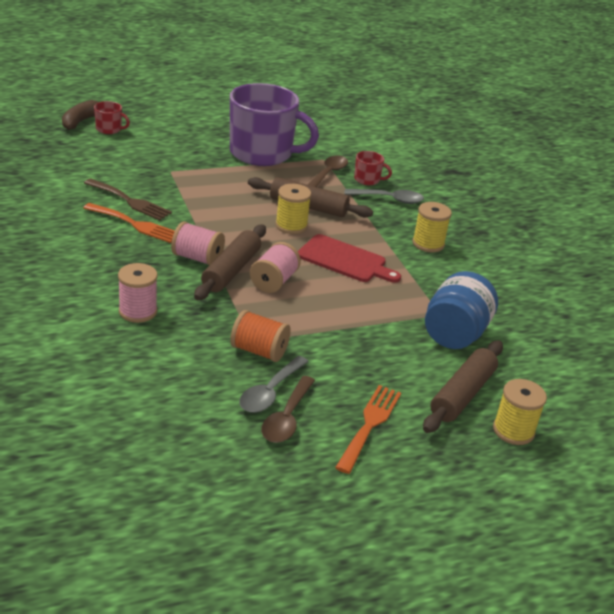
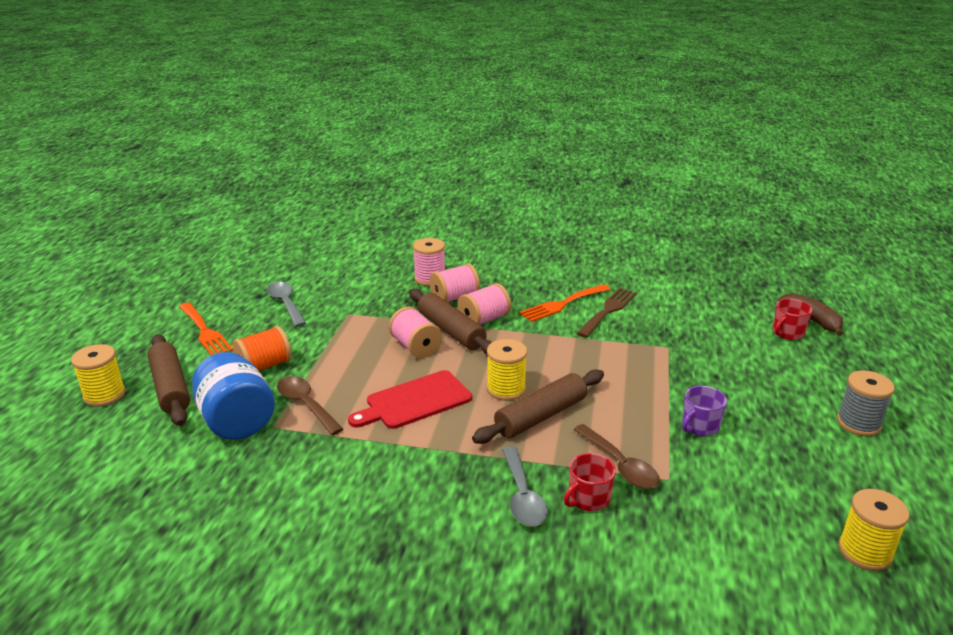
camera: 125 degrees right, 5 degrees down
(130, 201) = (608, 310): brown fork -> brown fork turned 150 degrees clockwise
(168, 284) = (454, 298): none -> pink spool
(210, 109) = (858, 423): none -> grey spool
(259, 351) = (333, 313): orange spool -> orange spool (264, 366)
(262, 153) = (699, 426): purple mug -> purple mug, size x0.41
(287, 418) = (254, 302): brown spoon -> brown spoon (306, 405)
(389, 199) = (522, 496): grey spoon -> grey spoon turned 45 degrees counterclockwise
(428, 244) = (396, 481): yellow spool -> yellow spool (865, 552)

